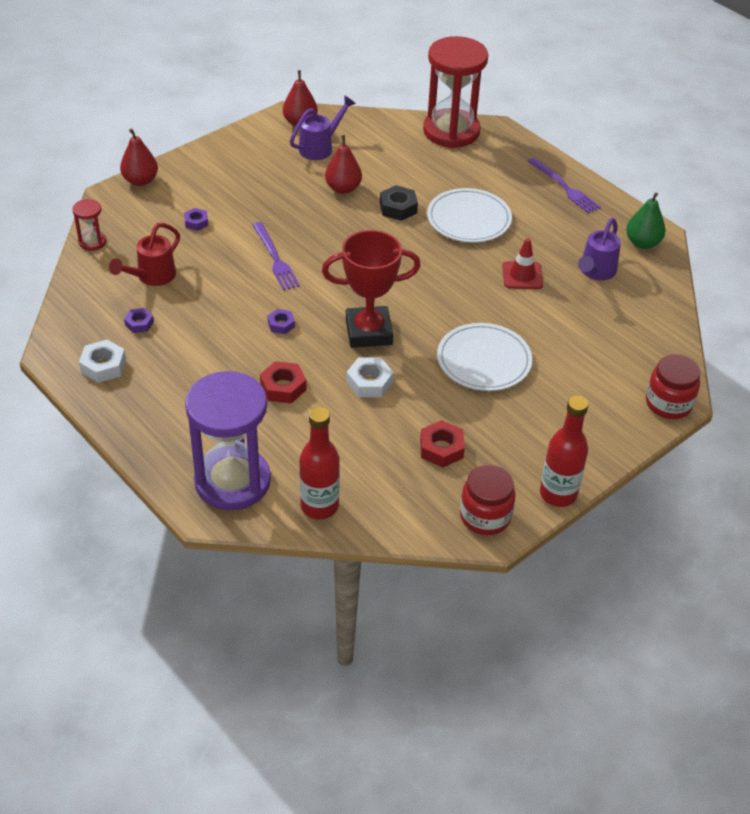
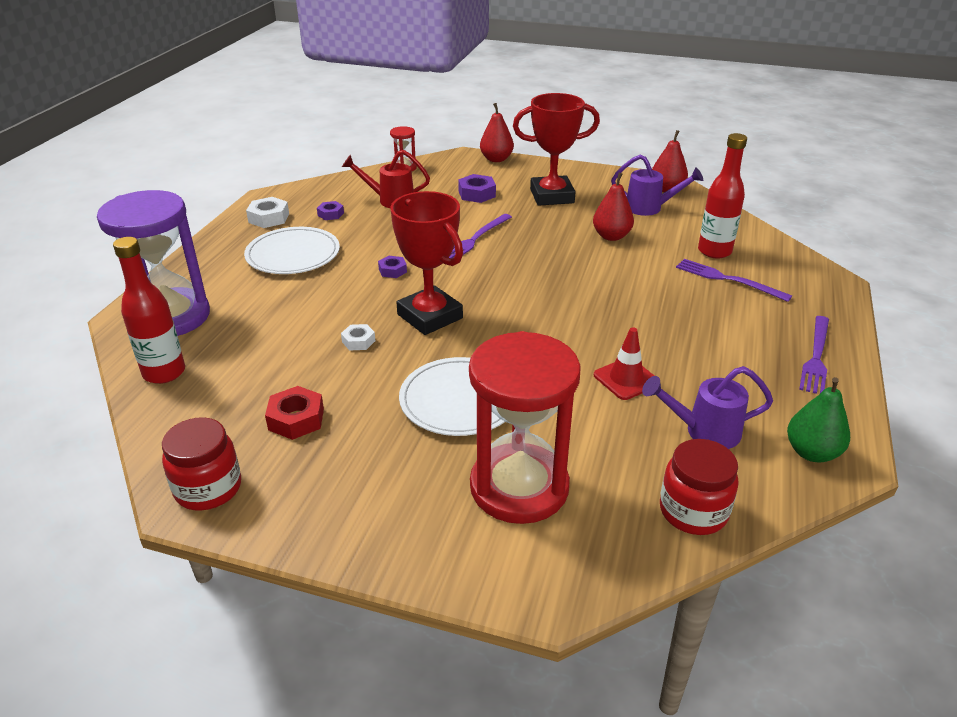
camera: 60 degrees right, 10 degrees down
(196, 222) = (477, 194): purple nut -> purple nut, size x1.57
(246, 184) = (552, 196): none -> red trophy
(283, 387) = (311, 299): red nut -> none
(369, 382) = (358, 341): white nut -> white nut, size x0.64
(398, 208) = (626, 271): black nut -> none
(451, 131) = (784, 259): red hourglass -> red hourglass (519, 487)
(452, 170) = (728, 279): none -> purple fork
(469, 219) = (668, 314): white plate -> white plate (293, 254)
(558, 494) = (281, 537): red bottle -> red bottle (714, 251)
(668, 404) = (531, 589): red jar -> red jar (693, 511)

